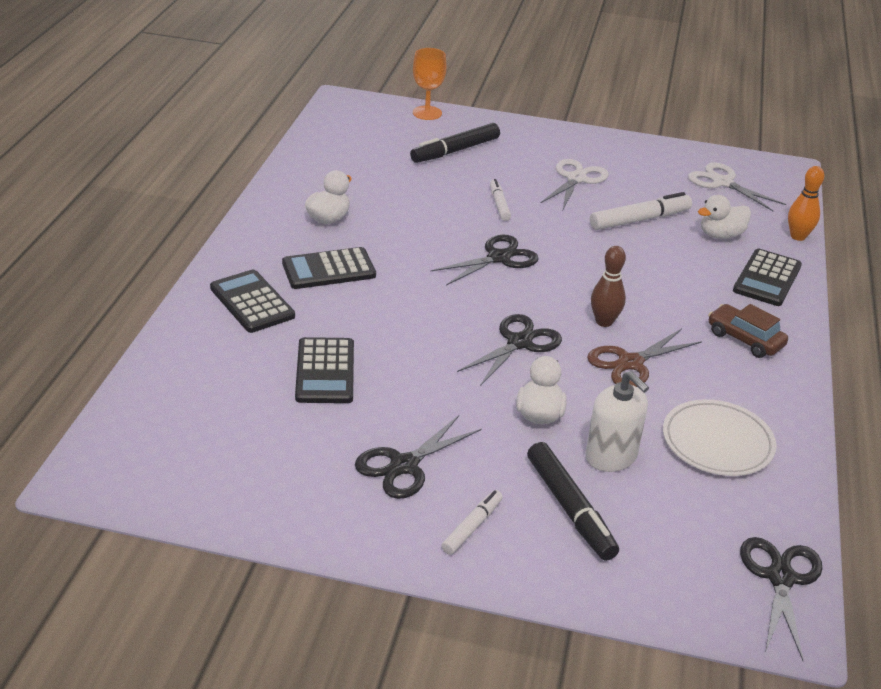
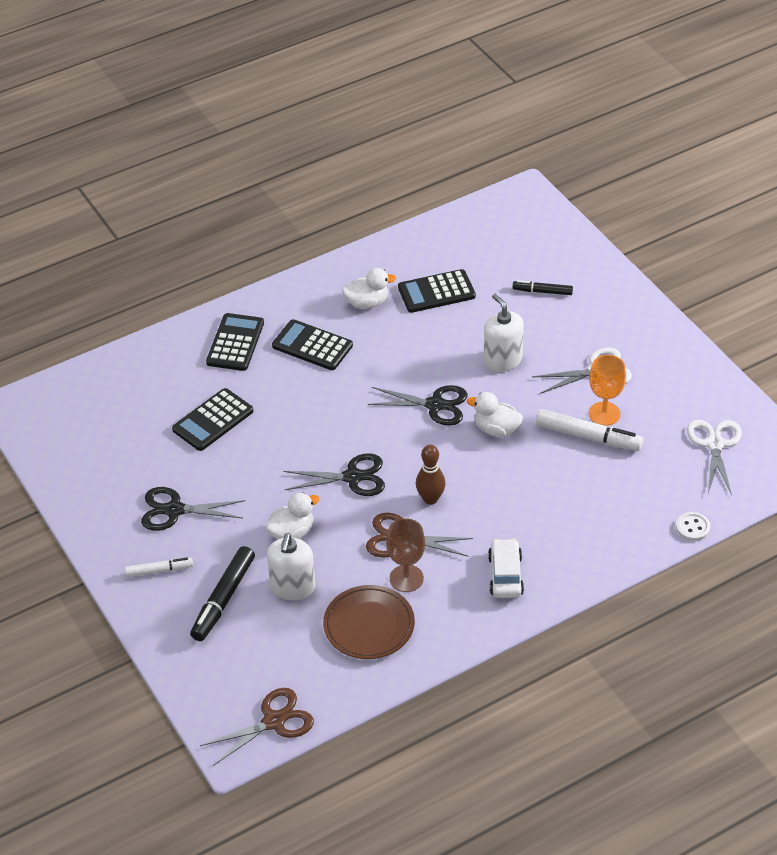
camera: 50 degrees right, 10 degrees up
(427, 113) = (574, 241): orange goblet -> orange goblet (604, 414)
(455, 151) = (542, 291): black marker -> black marker, size x0.60
(499, 204) = (502, 360): white marker -> white soap dispenser
(683, 388) = (406, 578): none -> brown goblet
(717, 442) = (369, 625): white plate -> brown plate
(720, 235) = (630, 488): white duck -> white duck (496, 429)
(744, 339) = (505, 575): brown car -> white car
(767, 278) = (604, 544): black calculator -> black calculator (436, 292)
(780, 578) = (273, 721): black scissors -> brown scissors
(798, 236) = (692, 527): orange bowling pin -> white button

